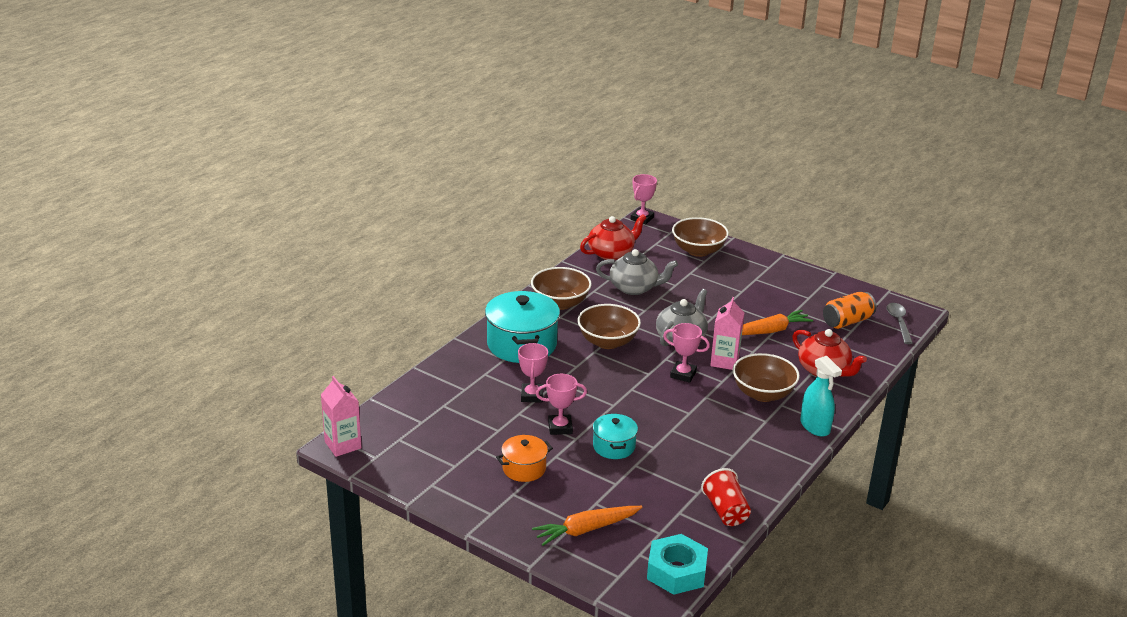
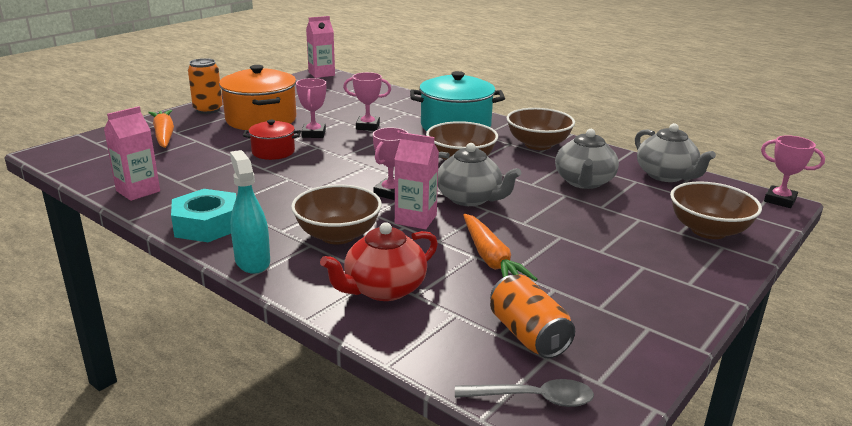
camera: 95 degrees right, 5 degrees down
(497, 515) = (208, 110): none -> orange can
(524, 468) = (261, 119): orange pot -> orange pot, size x1.82
(611, 253) = (666, 176): red teapot -> grey teapot
(614, 446) = (273, 152): turquoise pot -> red pot
(676, 571) = (77, 163): turquoise nut -> turquoise nut (207, 225)
(725, 511) = (138, 191): red cup -> pink carton
(815, 427) = (252, 261): turquoise spray bottle -> turquoise spray bottle turned 90 degrees clockwise

